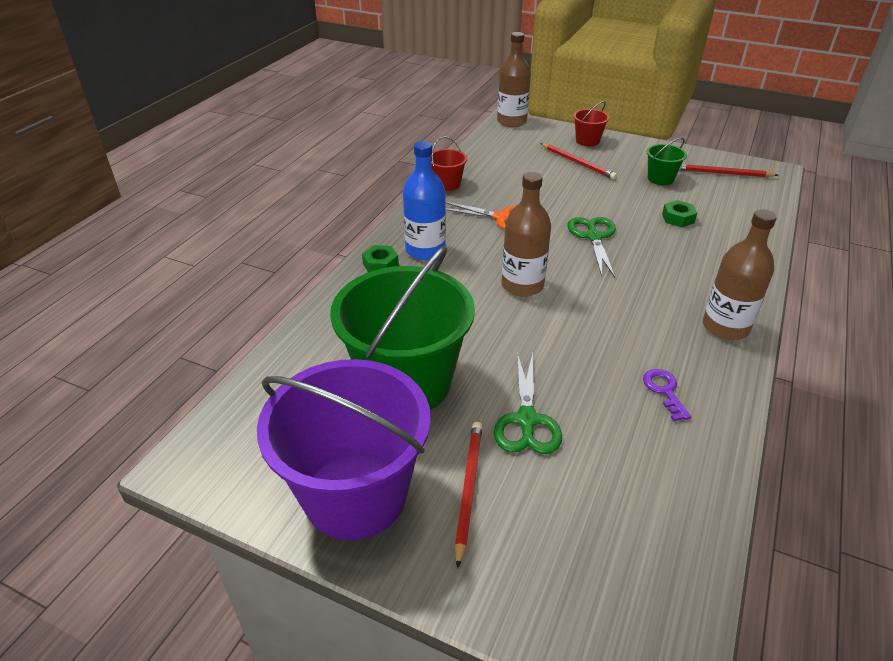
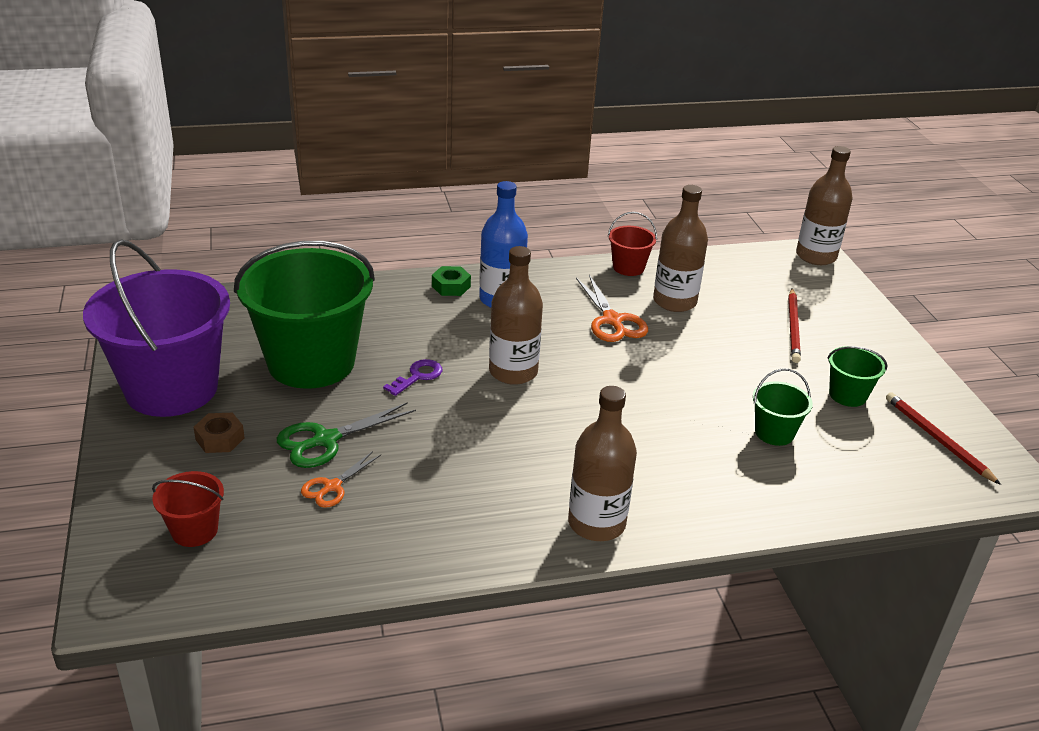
camera: 50 degrees right, 5 degrees down
(468, 489) = (220, 438): red pencil -> brown nut
(506, 186) = (674, 301): none -> brown bottle
(587, 141) = (855, 318): red bucket -> red bucket (194, 530)
(593, 237) = (654, 386): green scissors -> none
(594, 442) = (332, 487): none -> orange scissors
(664, 391) = (445, 509): purple key -> purple key (418, 376)
(678, 218) = (774, 433): green nut -> green bucket

